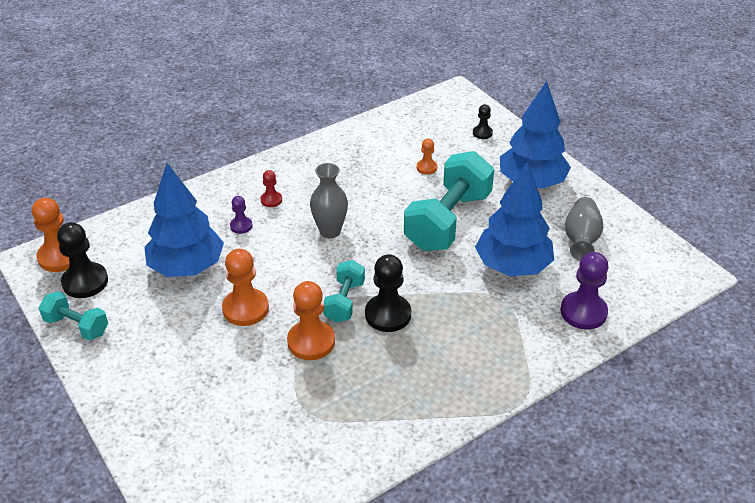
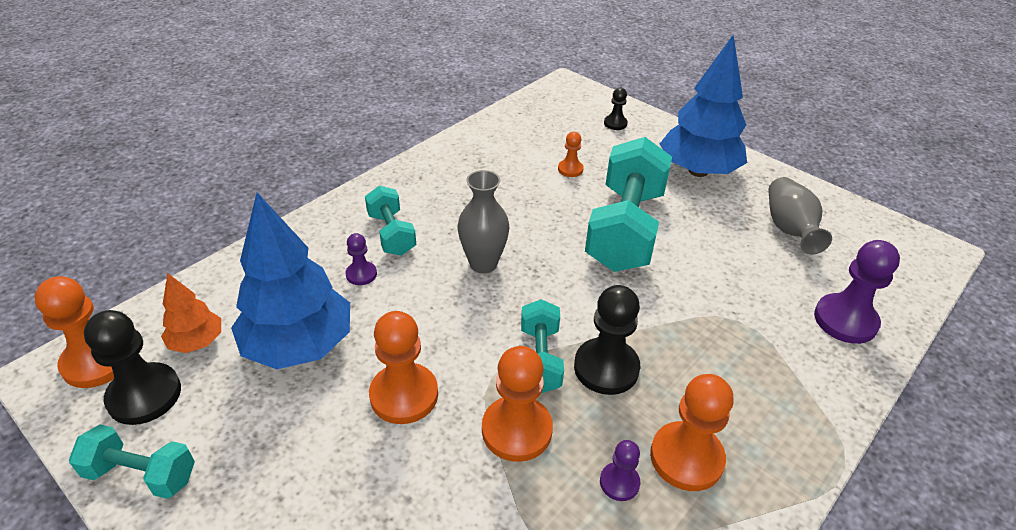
camera: 15 degrees left, 0 degrees up
(122, 254) = (197, 342): none -> orange tree
(271, 200) = (391, 234): red pawn -> turquoise dumbbell
(365, 383) = (619, 482): none -> purple pawn
(416, 377) = (686, 458): none -> orange pawn
(512, 266) = (730, 274): blue tree -> none

